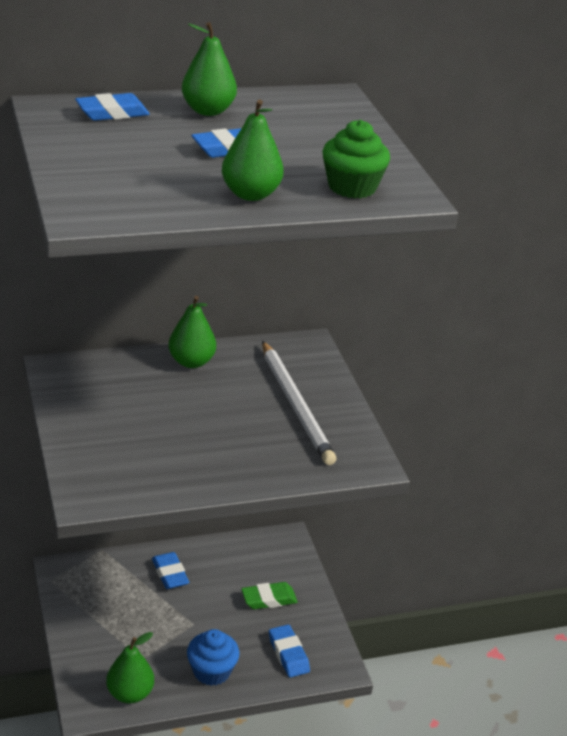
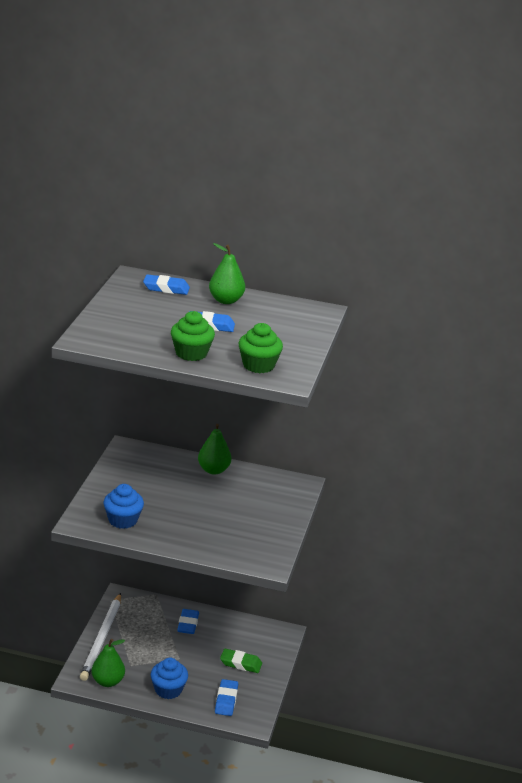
camera: 30 degrees right, 5 degrees down
(139, 472) = (123, 520): none -> blue cupcake
(250, 194) = (191, 353): green pear -> green cupcake
(296, 405) = (256, 516): white pencil -> white pencil (102, 639)

